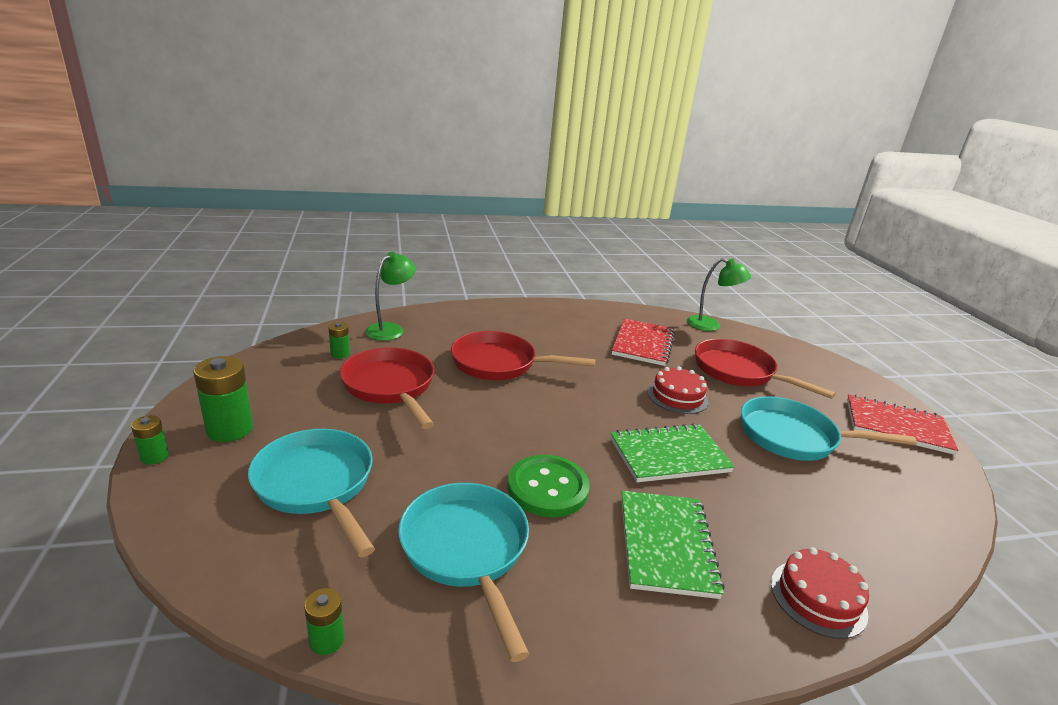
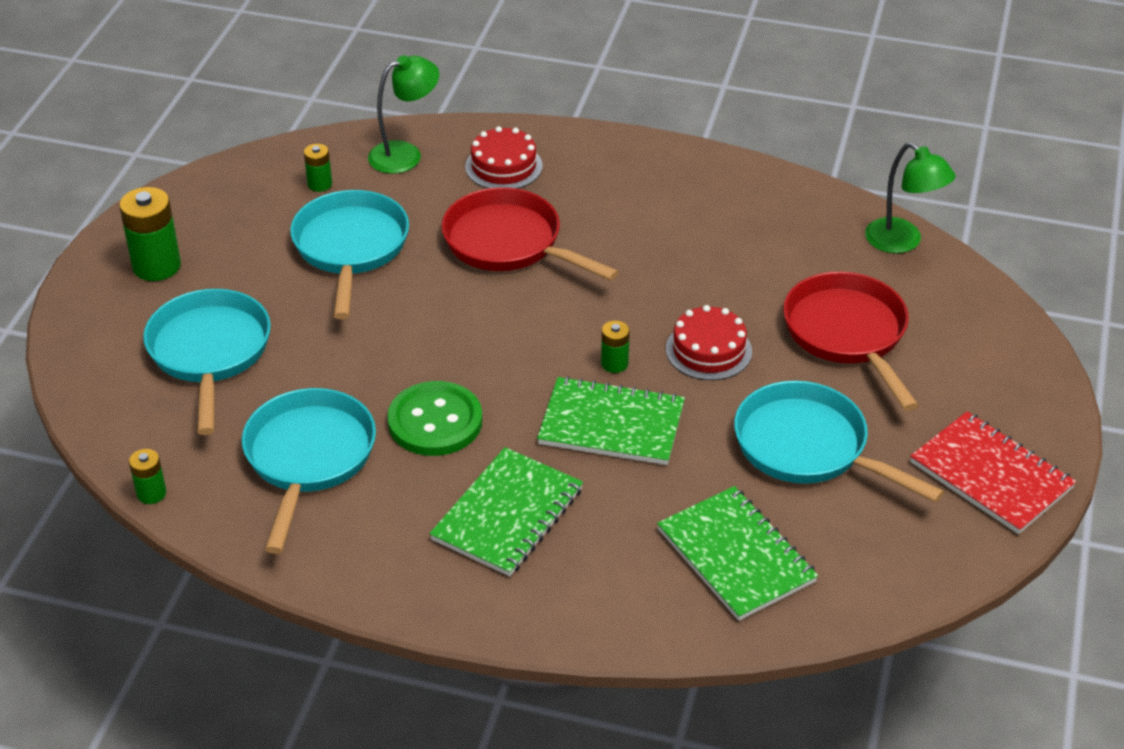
camera: 30 degrees right, 15 degrees up
(154, 457) = (79, 281): green battery -> green battery (614, 364)
(390, 387) = (350, 248): red pan -> turquoise pan
(643, 344) = (748, 254): red notebook -> none
(818, 598) = (613, 609): red cake -> red cake (503, 166)
(841, 521) = (736, 556): none -> green notebook

